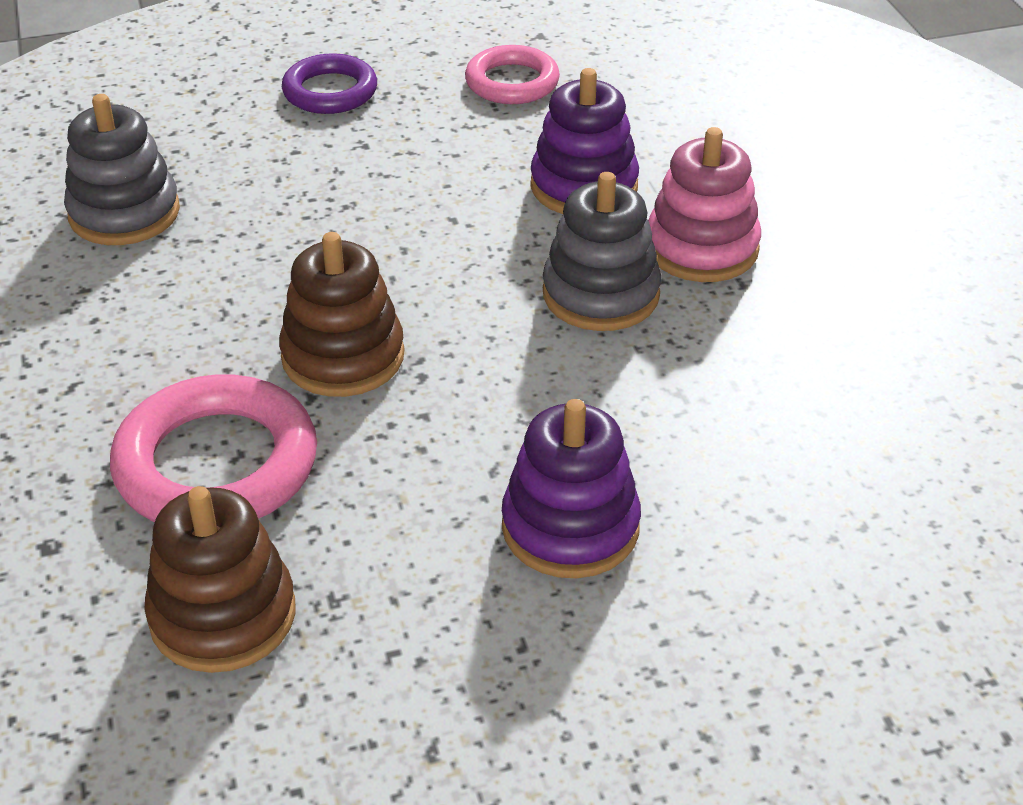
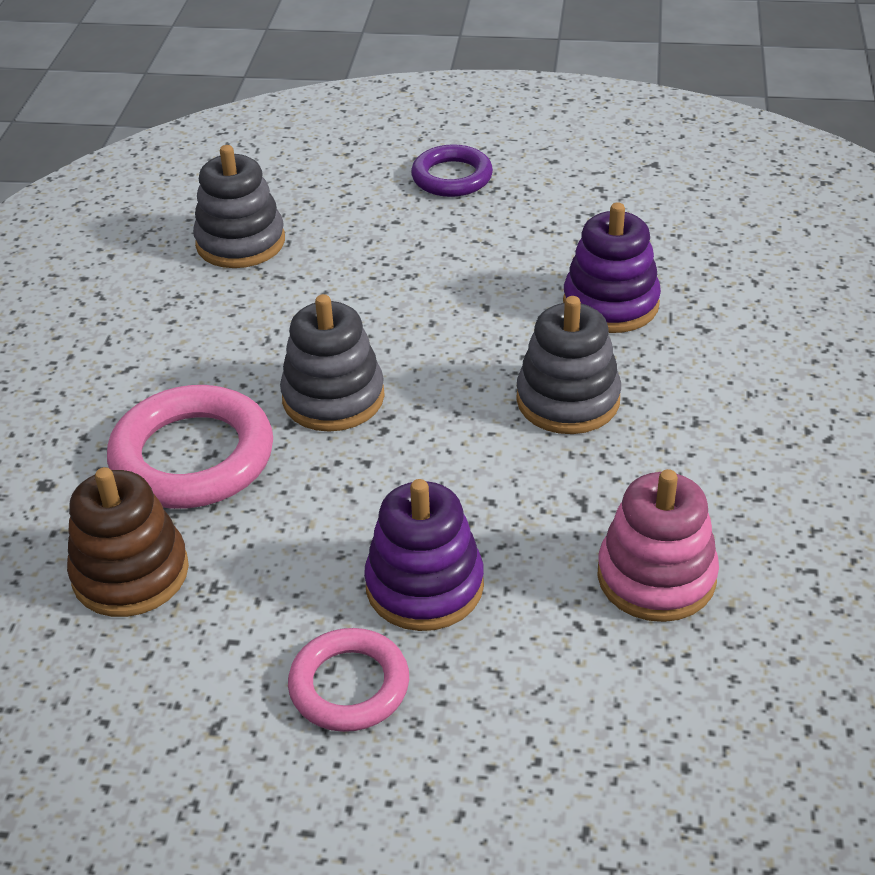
camera: 25 degrees right, 0 degrees up
(343, 356) = (333, 397): brown stacking toy -> grey stacking toy
(512, 82) = (605, 200): pink ring -> pink ring (349, 685)
(701, 248) = (679, 382): pink stacking toy -> pink stacking toy (656, 577)

